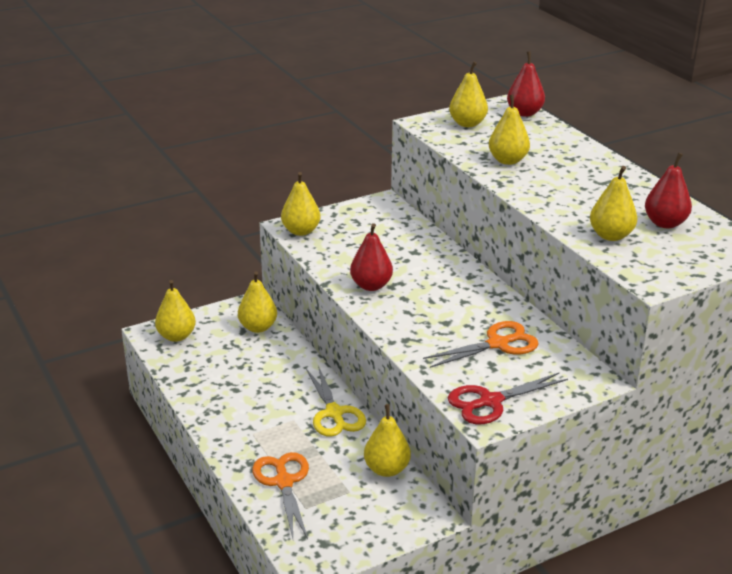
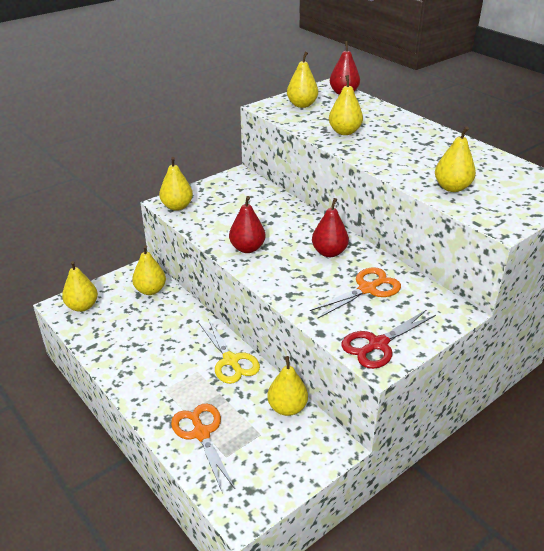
camera: 10 degrees left, 5 degrees up
(665, 223) = (490, 173): red pear -> red pear (329, 252)

